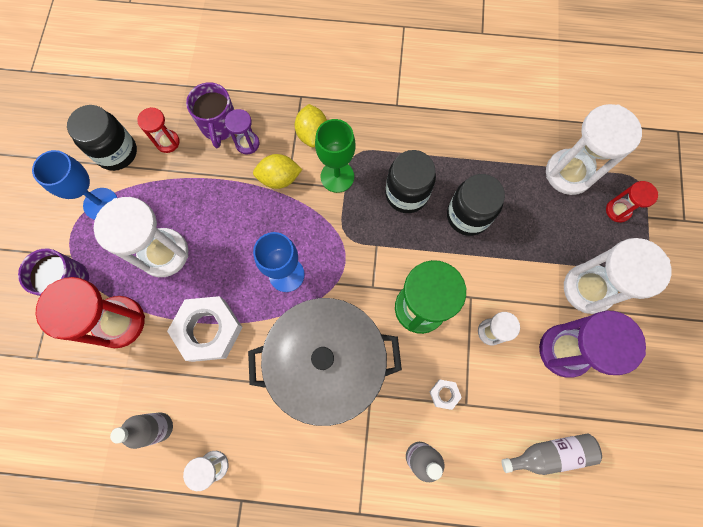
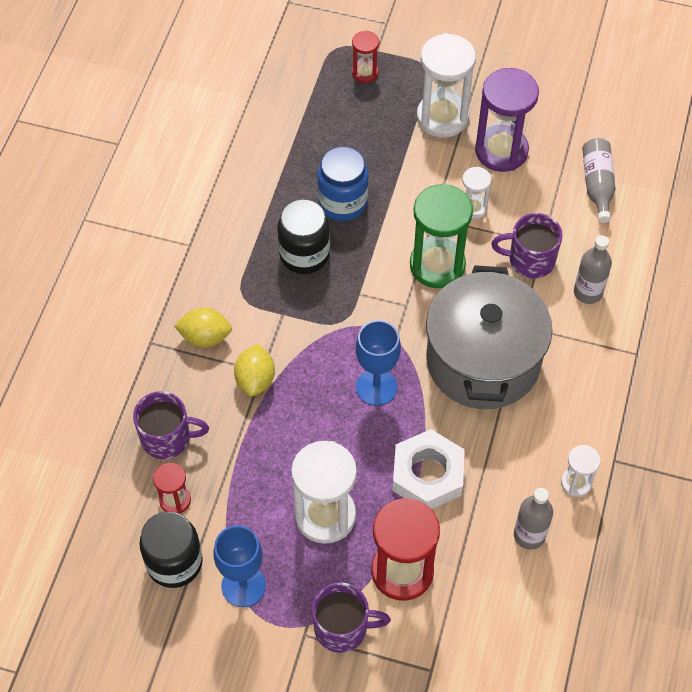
camera: 80 degrees left, 15 degrees down
(247, 143) = (200, 409): purple hourglass -> none
(337, 176) = (267, 319): green goblet -> none
(444, 394) = (530, 260): white nut -> purple mug
(468, 216) = (343, 202): black jar -> blue jar
(568, 173) = (314, 104): white hourglass -> none

